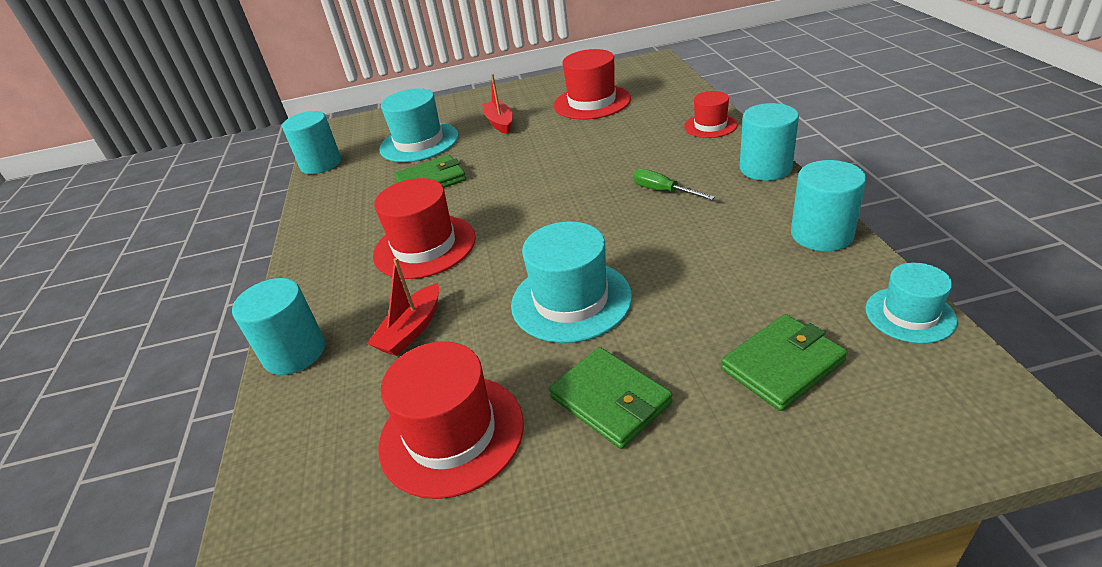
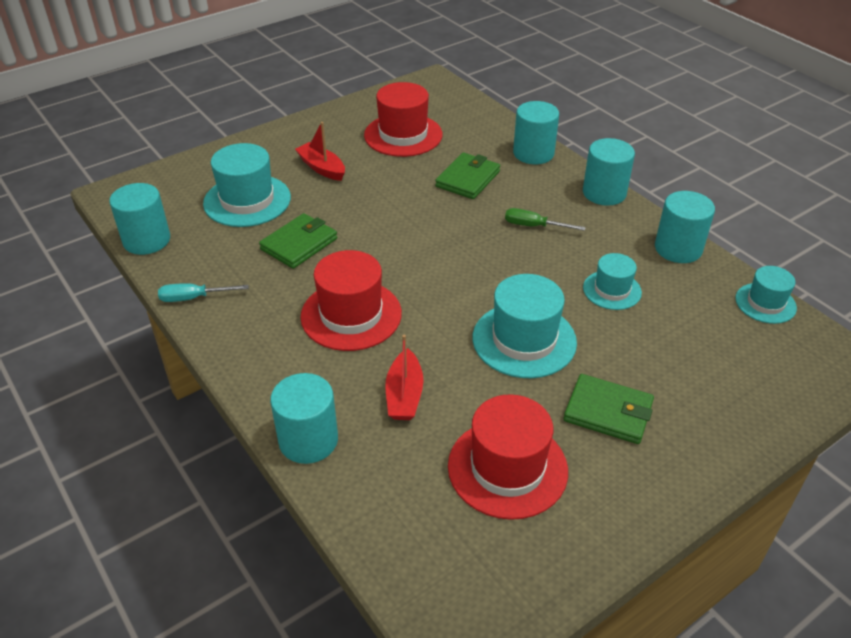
camera: 30 degrees left, 5 degrees up
(314, 212) = (194, 298): none -> turquoise screwdriver
(708, 266) = (612, 290): none -> turquoise hat
(710, 126) = (533, 153): red hat -> turquoise cylinder
(782, 365) = (707, 358): green wallet -> green wallet (468, 179)

